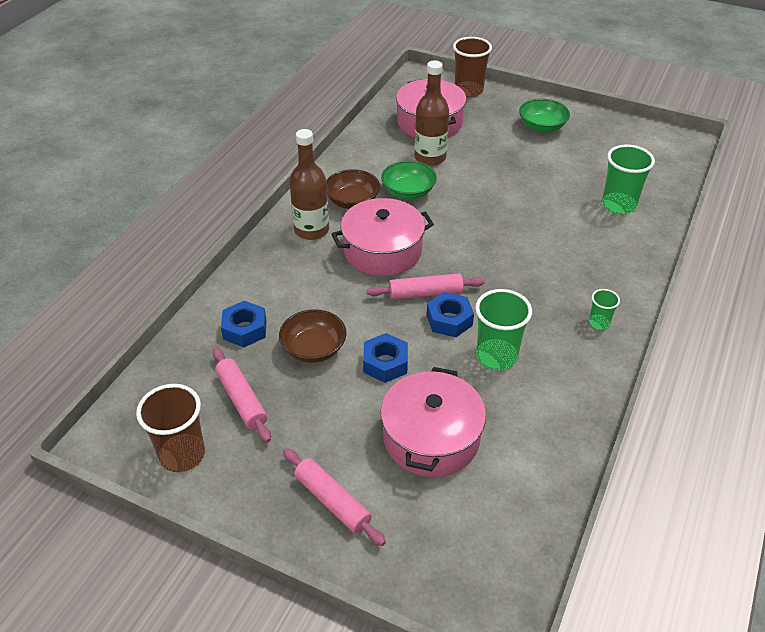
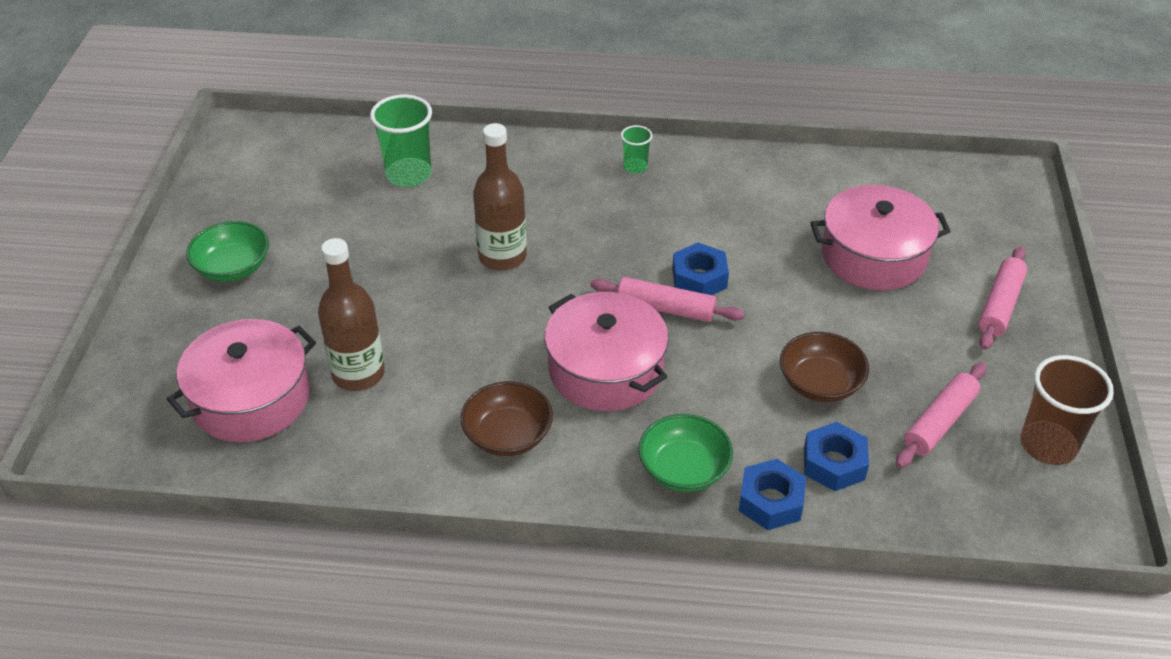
camera: 110 degrees left, 0 degrees up
(311, 230) = (599, 462): brown bottle -> brown bottle (502, 256)
(385, 363) = (800, 314): blue nut -> blue nut (771, 501)
(408, 192) = (458, 377): green bowl -> green bowl (684, 469)
(425, 293) = (665, 308): pink rolling pin -> pink rolling pin turned 45 degrees counterclockwise
(468, 91) = (132, 372): brown cup -> none
(496, 356) = (732, 231): green cup -> none

